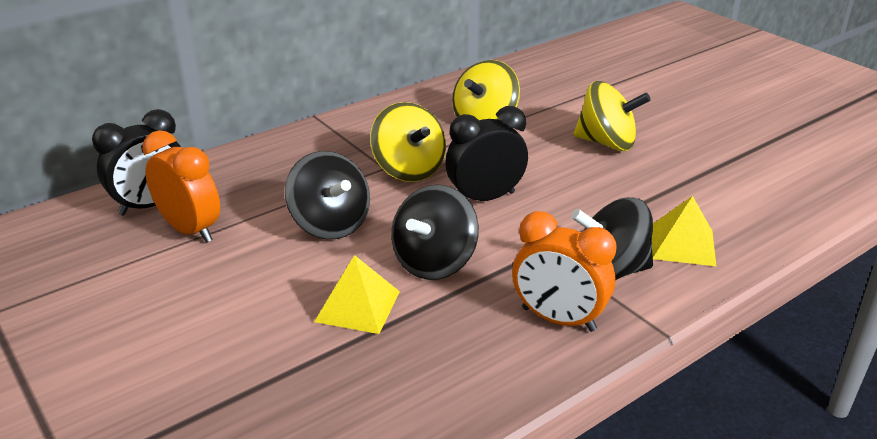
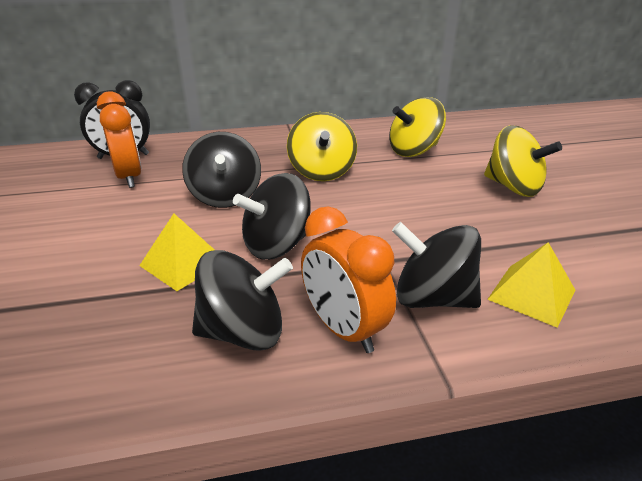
camera: 25 degrees right, 0 degrees up
(476, 349) = (243, 332): none -> black spinning top
(485, 198) = (365, 206): black clock -> none

